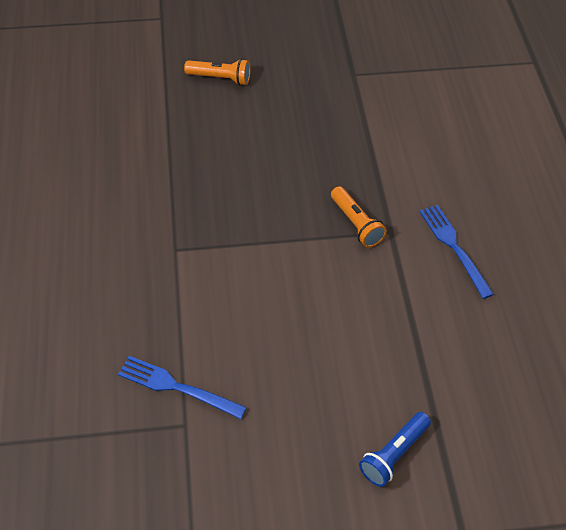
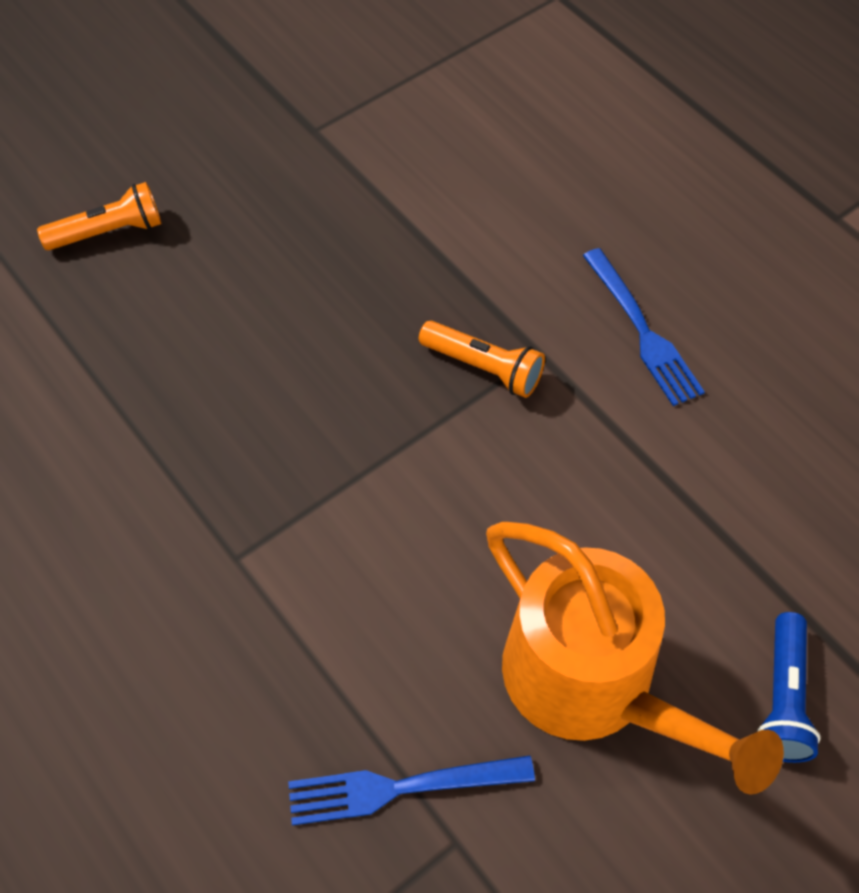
camera: 30 degrees left, 5 degrees up
(301, 394) = (592, 683): none -> orange watering can
(453, 247) = (643, 332): blue fork -> blue fork turned 150 degrees counterclockwise

